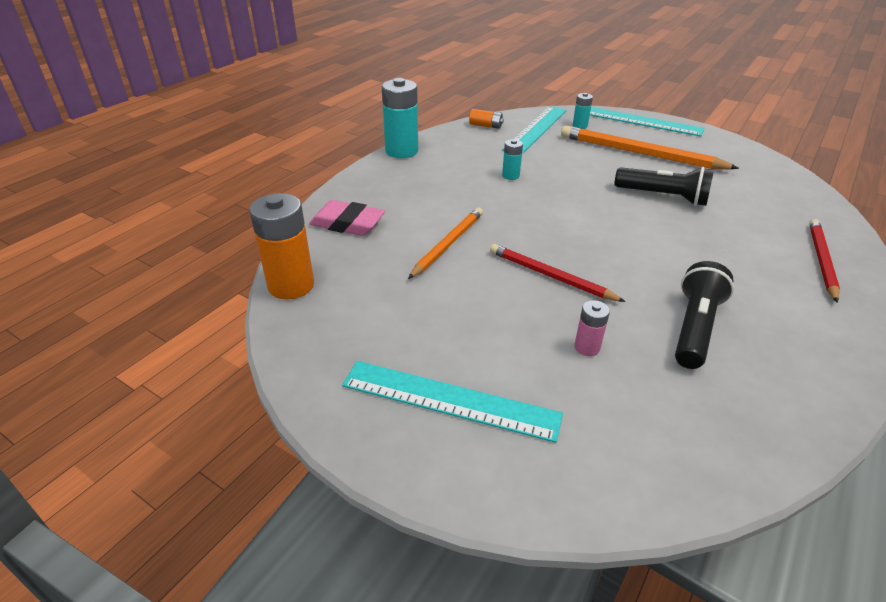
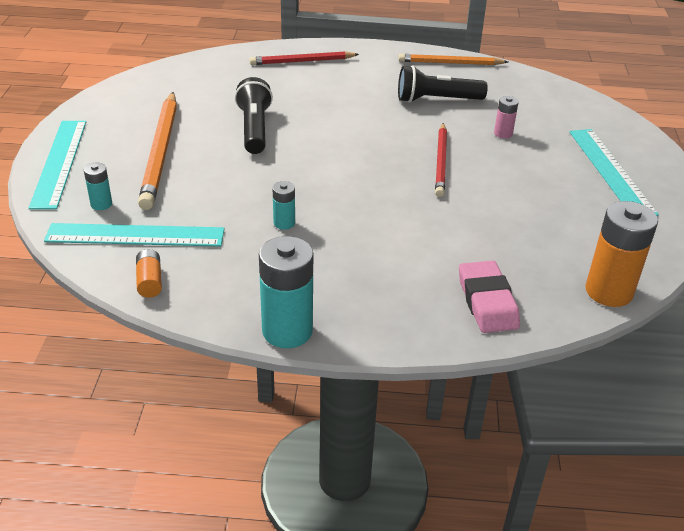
camera: 120 degrees left, 0 degrees up
(447, 244) = (453, 224): orange pencil -> orange pencil (450, 63)

